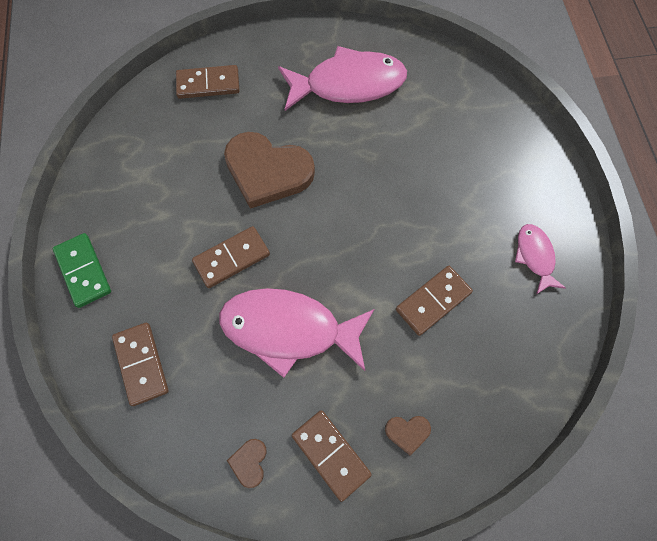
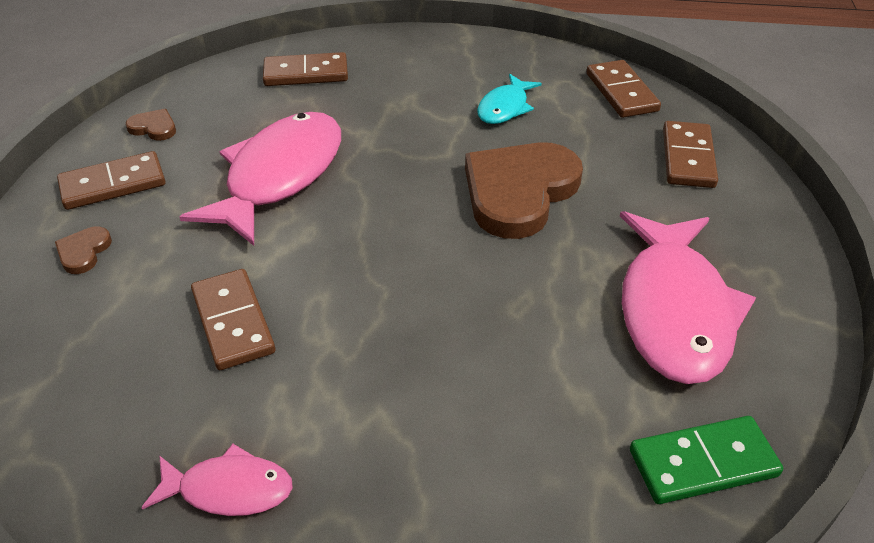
camera: 105 degrees right, 25 degrees down
(83, 271) = (431, 48): green domino -> green domino (703, 463)
(168, 198) = (505, 107): none -> turquoise fish
(232, 258) = (398, 145): brown domino -> brown domino (621, 92)

